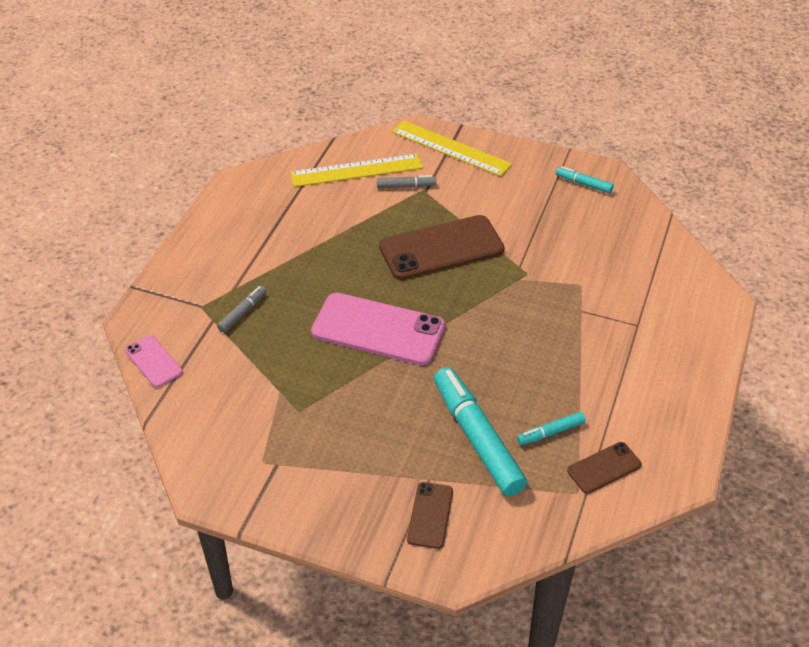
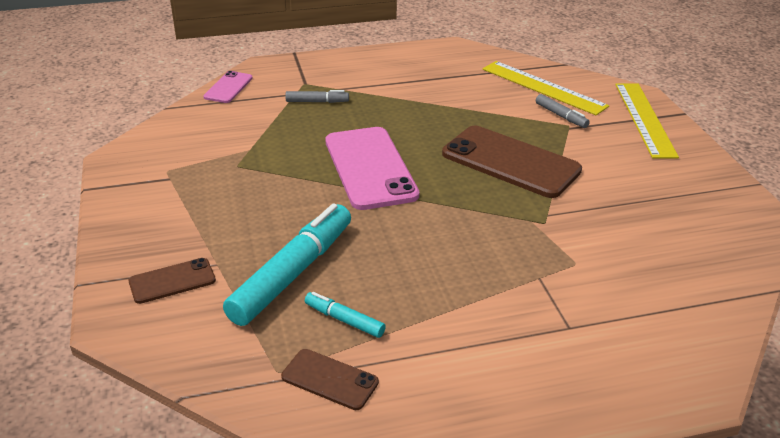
camera: 55 degrees right, 10 degrees down
(583, 184) = (723, 210): turquoise marker -> none

